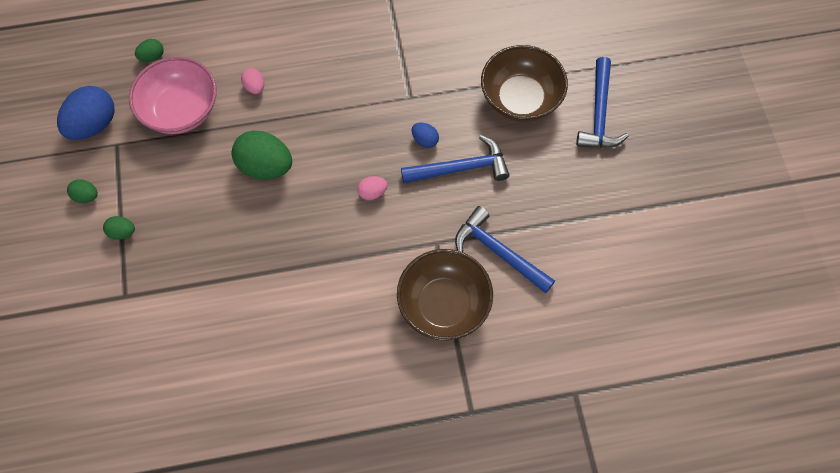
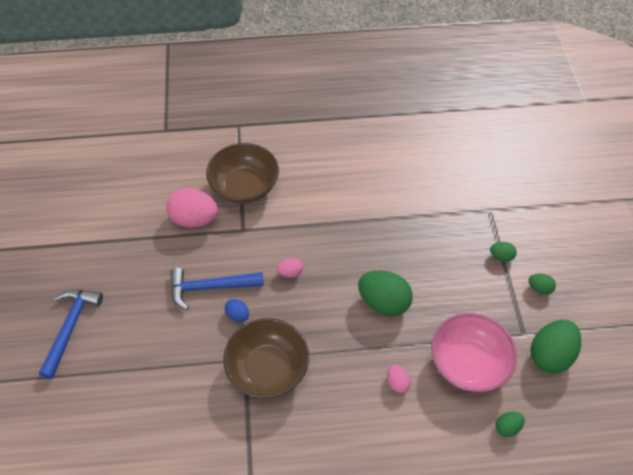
camera: 175 degrees left, 10 degrees down
(93, 125) = (550, 355): blue egg -> green egg
(499, 252) = (194, 219): blue hammer -> pink egg
(520, 98) = (139, 349): brown bowl -> brown bowl (268, 369)

